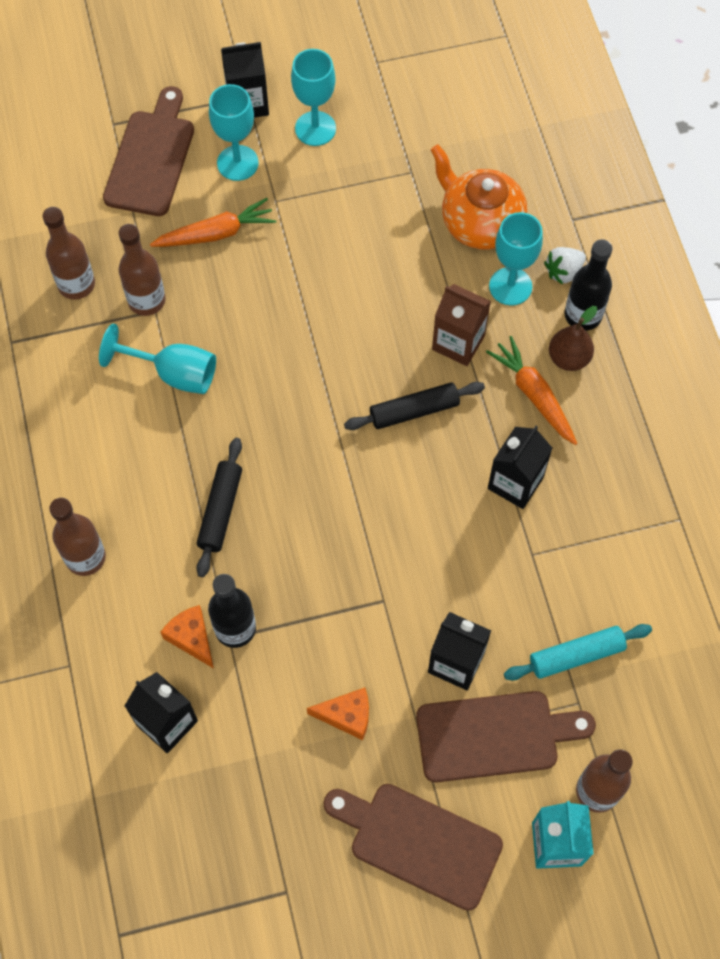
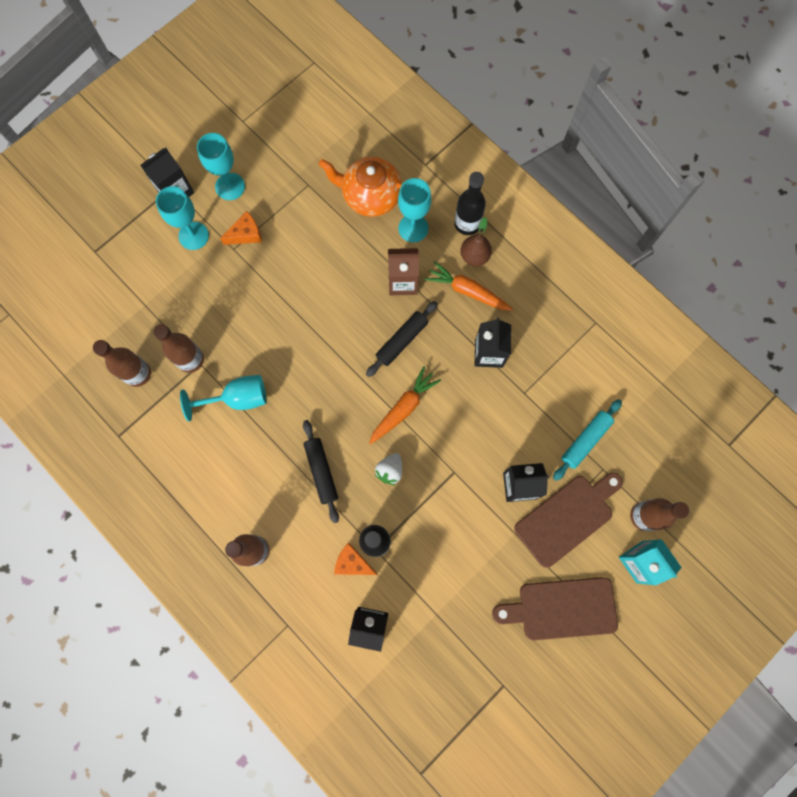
camera: 30 degrees left, 10 degrees up
(151, 158) = (134, 262): brown cutting board -> none
(216, 233) = (208, 291): orange carrot -> orange carrot (403, 408)
(347, 716) = (475, 556): orange cheese -> orange cheese (246, 234)
(563, 272) = (439, 202): white strawberry -> white strawberry (390, 470)

